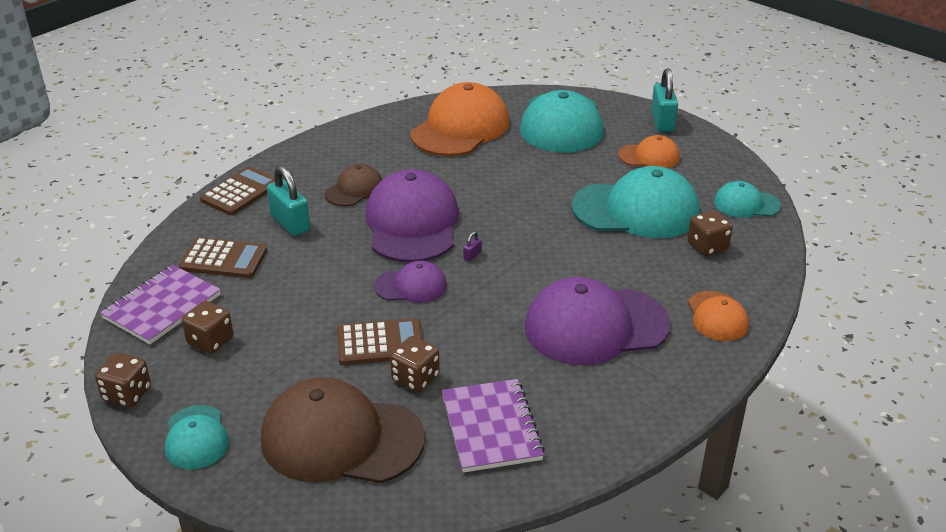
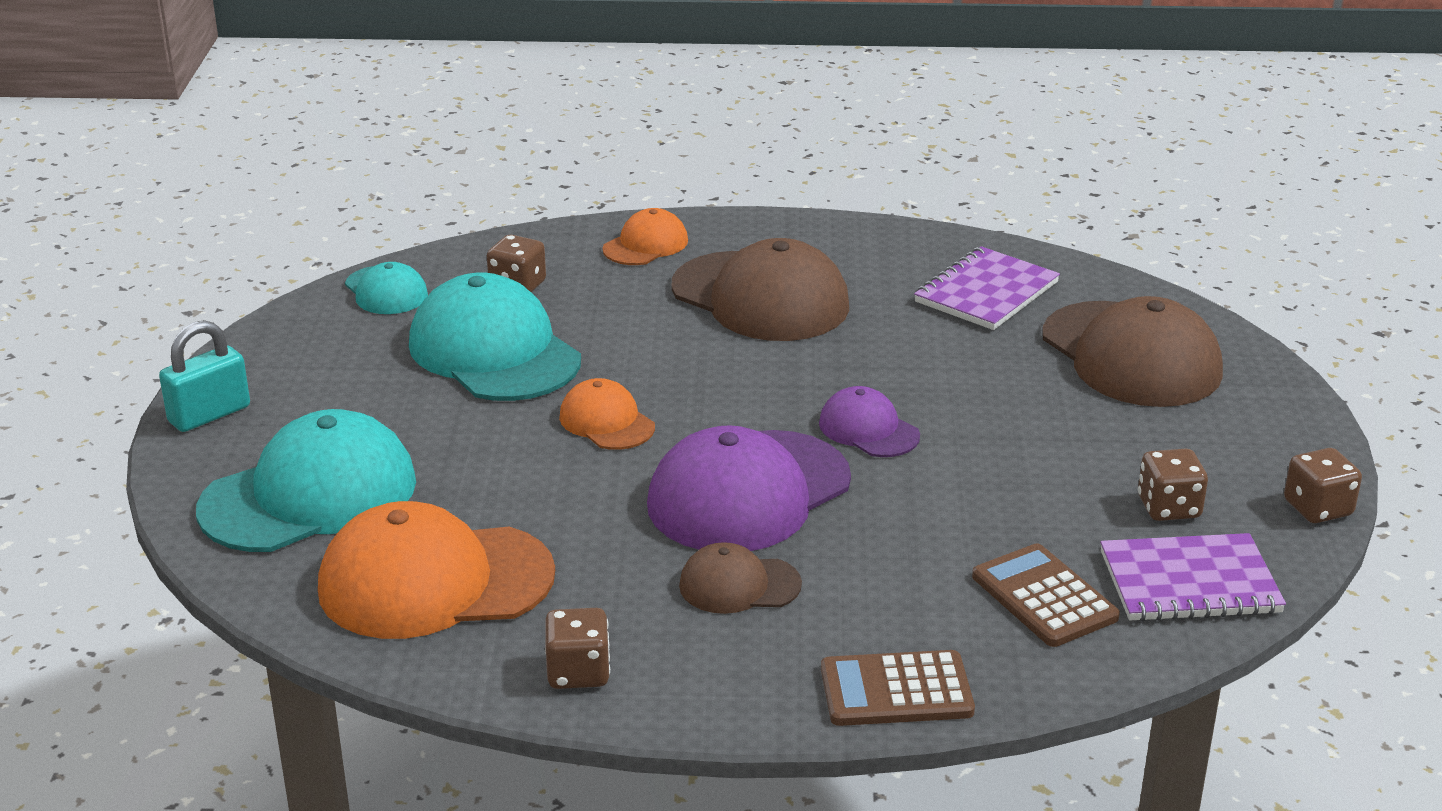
camera: 130 degrees left, 5 degrees down
(196, 437) = (1274, 430): turquoise cap -> none
(290, 223) = (894, 592): turquoise padlock -> none
(380, 343) = (985, 400): brown calculator -> none
(415, 378) = (996, 356): brown dice -> brown dice (578, 672)
(472, 255) = (750, 417): purple padlock -> none
(596, 326) = (760, 297): purple cap -> brown cap
(649, 156) = (335, 389): orange cap -> orange cap (606, 422)

